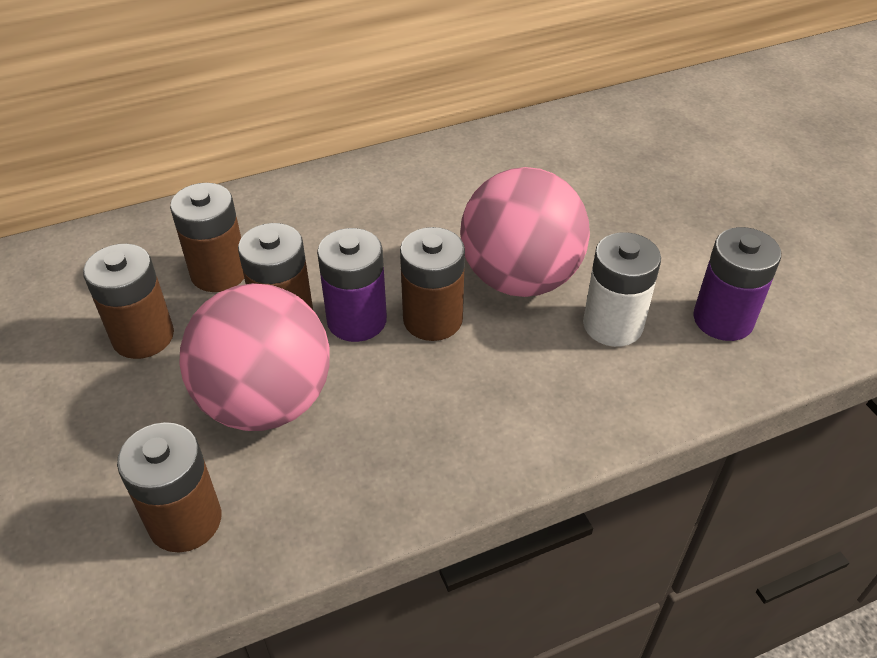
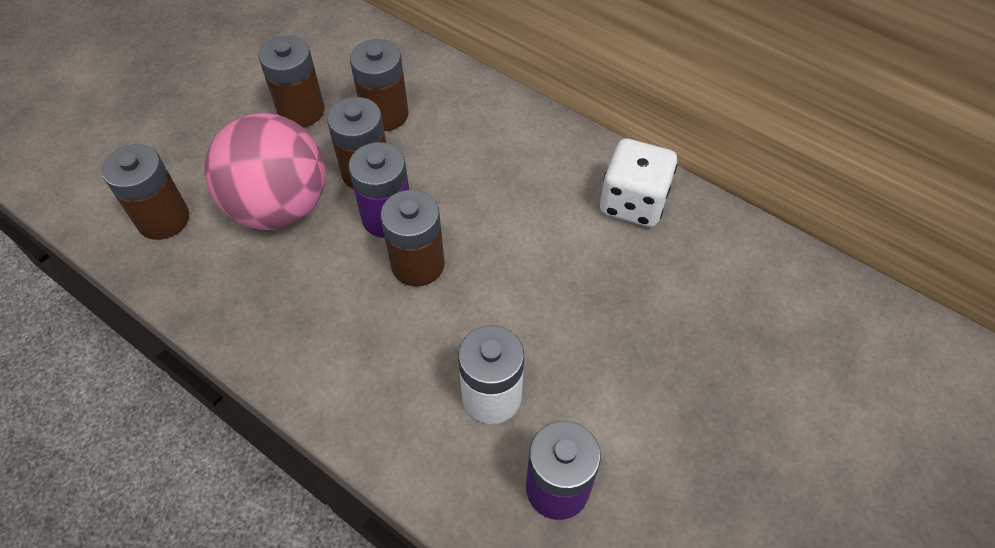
camera: 60 degrees right, 10 degrees up
(474, 162) = (633, 202): none -> white dice
(520, 278) = (504, 302): pink ball -> none

